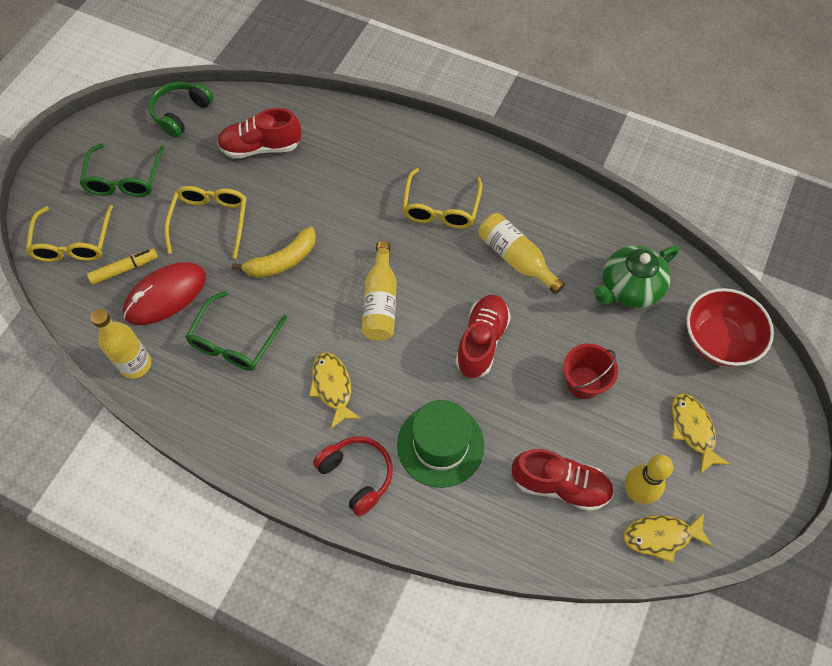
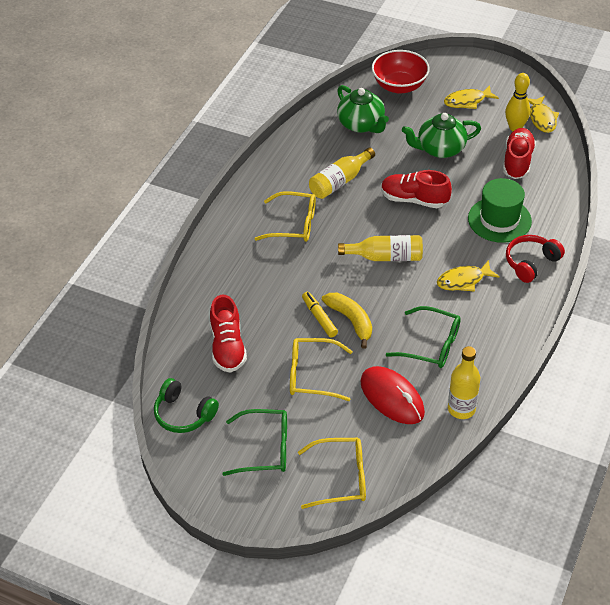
camera: 90 degrees left, 15 degrees down
(124, 269) = (367, 432): yellow marker -> yellow marker (319, 317)
(583, 382) = (440, 149): red bucket -> green teapot

